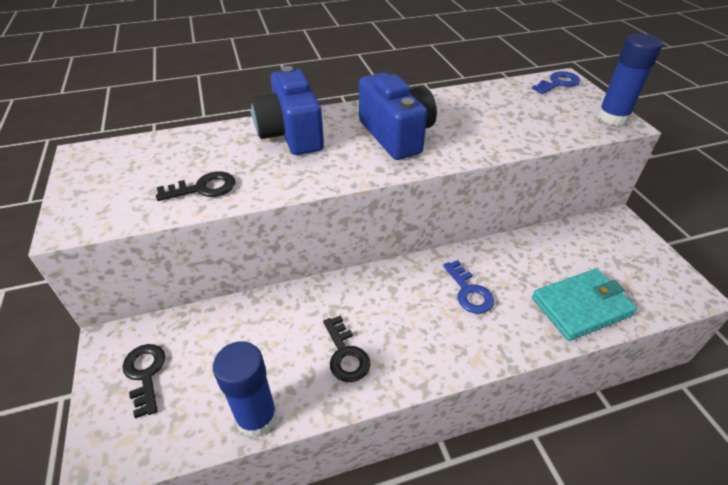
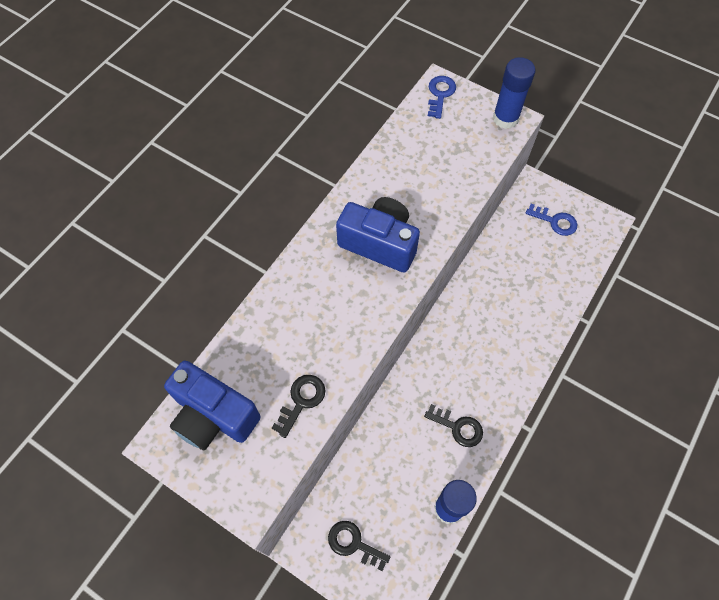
camera: 40 degrees left, 20 degrees up
(291, 134) = (301, 298): blue camera -> blue camera (213, 415)
(469, 292) = (489, 321): blue key -> blue key (555, 221)
(581, 306) = (558, 282): turquoise wallet -> none

